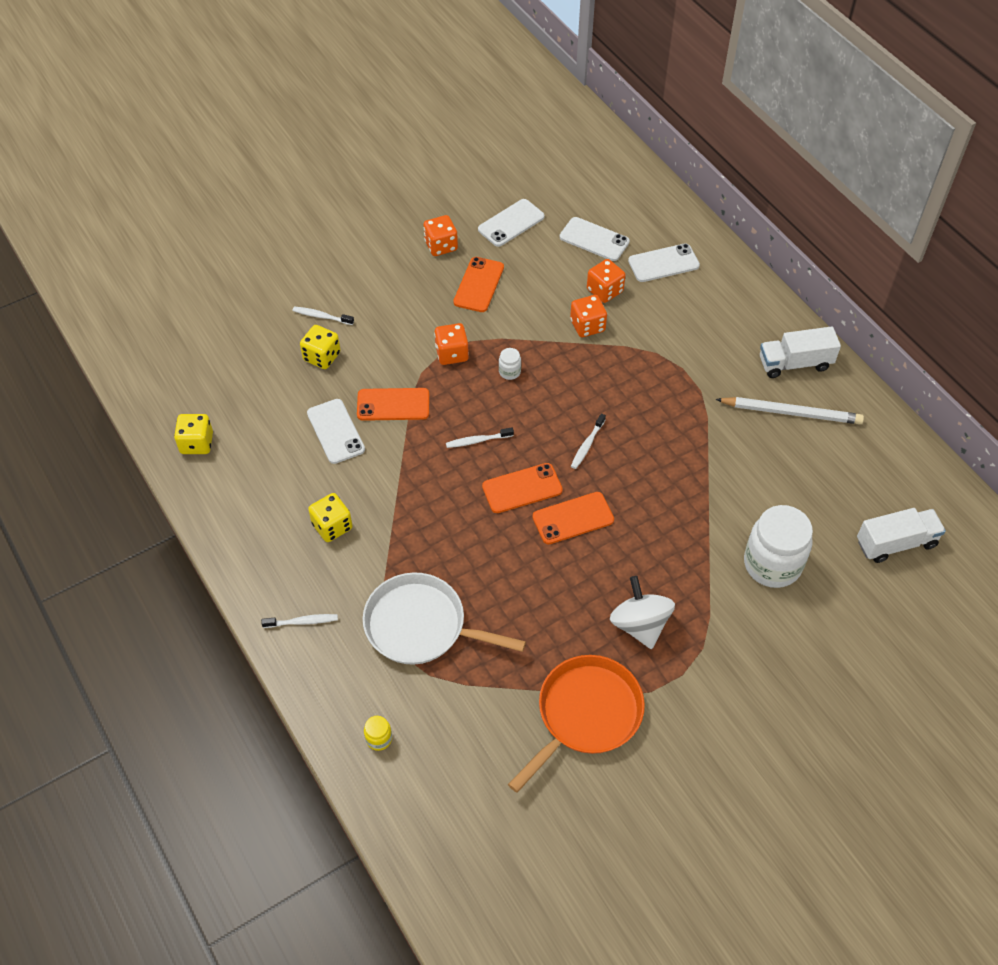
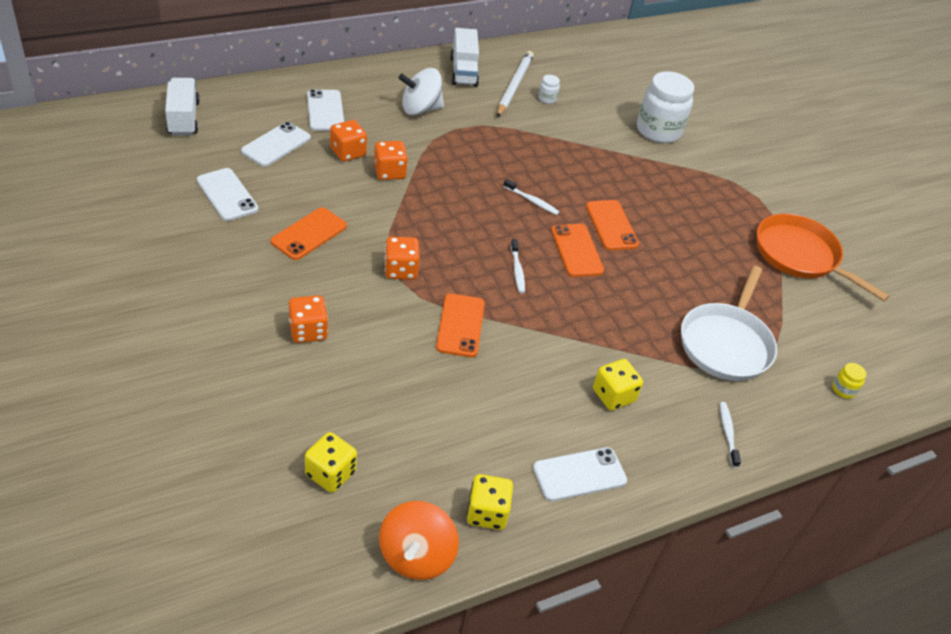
camera: 90 degrees left, 10 degrees down
(155, 404) = (416, 556): none -> orange spinning top
(321, 316) = (313, 370): white toothbrush -> none
(322, 357) = (377, 377): yellow dice -> yellow dice (330, 473)
(336, 431) = (489, 377): white phone -> white phone (579, 474)
(441, 246) = (238, 253): orange dice -> orange dice (308, 331)
(478, 285) = (309, 234): orange phone -> orange phone turned 75 degrees counterclockwise
(509, 372) = (435, 233): white jar -> white jar (547, 99)
(640, 624) = (716, 209): white spinning top -> white spinning top (420, 109)
(896, 543) = (640, 72): white truck -> white truck (183, 118)

